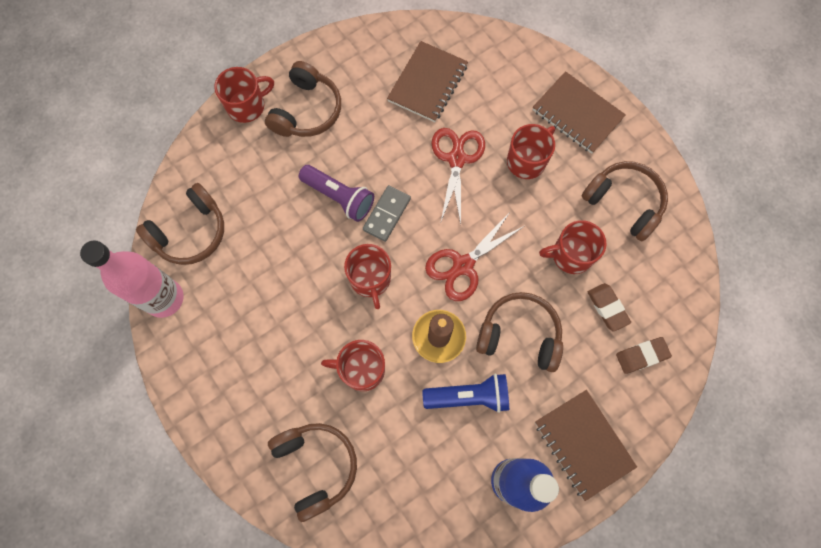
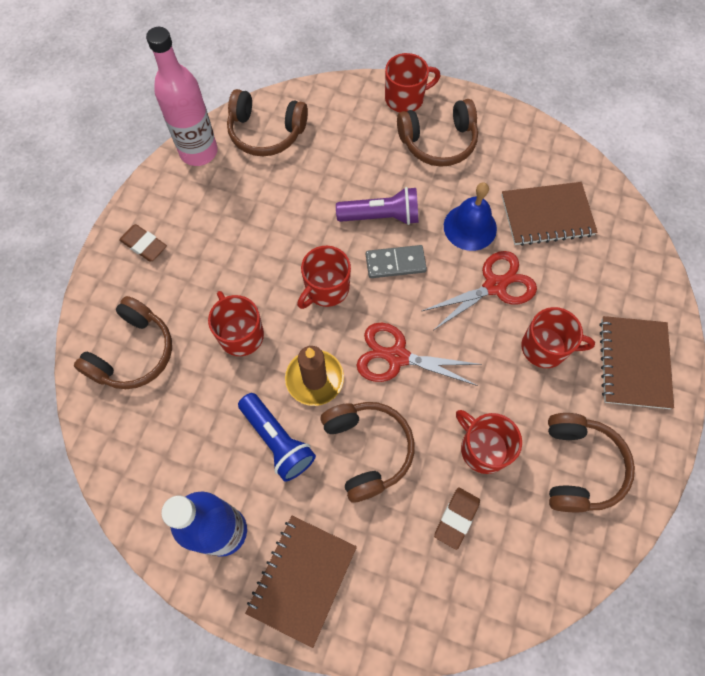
camera: 55 degrees right, 5 degrees down
(247, 106) = (405, 98): red mug -> red mug turned 45 degrees counterclockwise
(339, 197) = (381, 216): purple flashlight -> purple flashlight turned 90 degrees counterclockwise
(397, 141) = (470, 227): none -> blue bell
(642, 356) = (432, 584): brown eraser -> brown eraser (144, 245)

